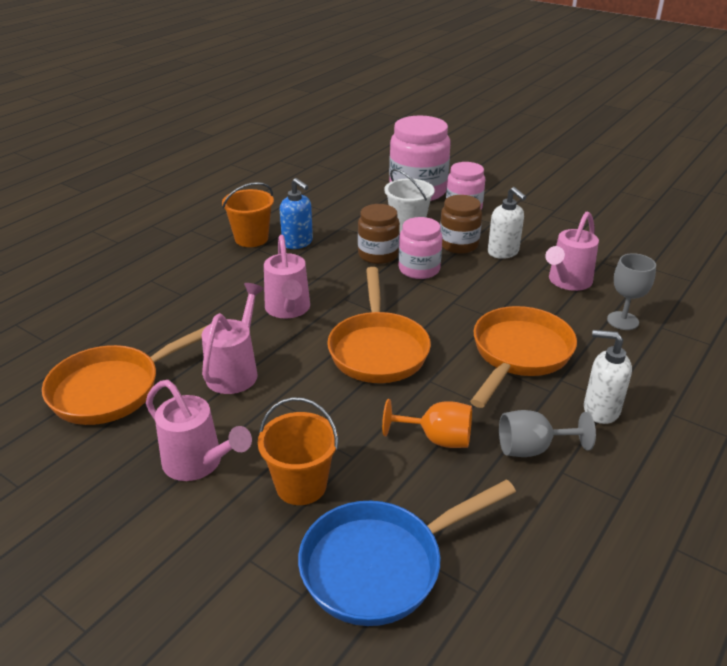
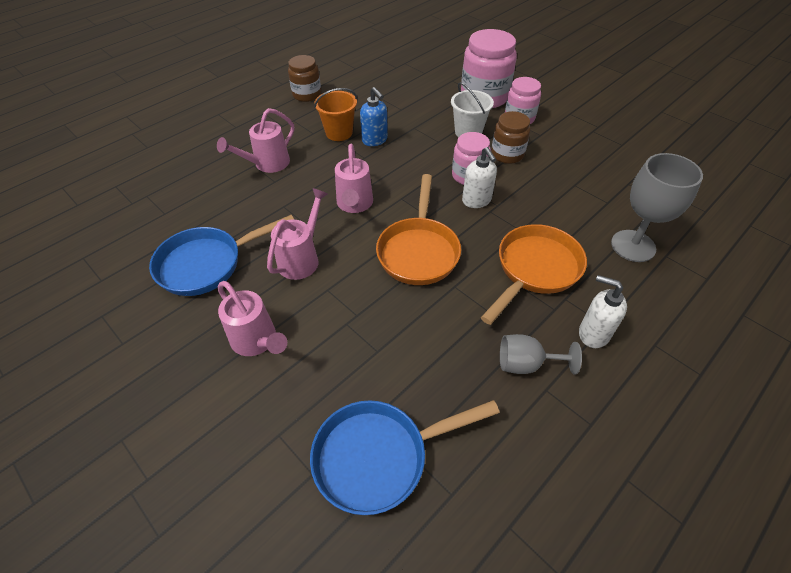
camera: 10 degrees right, 15 degrees up
(114, 389) = (207, 264): orange pan -> blue pan
(301, 485) = (331, 373): orange bucket -> none
(378, 255) = (438, 158): brown jar -> brown jar (307, 94)
(437, 439) = (449, 344): orange goblet -> none
(503, 252) = (544, 165): white soap dispenser -> white soap dispenser (476, 200)
(567, 282) = (592, 201): pink watering can -> pink watering can (267, 164)
(622, 321) = (633, 246): grey goblet -> grey goblet, size x1.62

